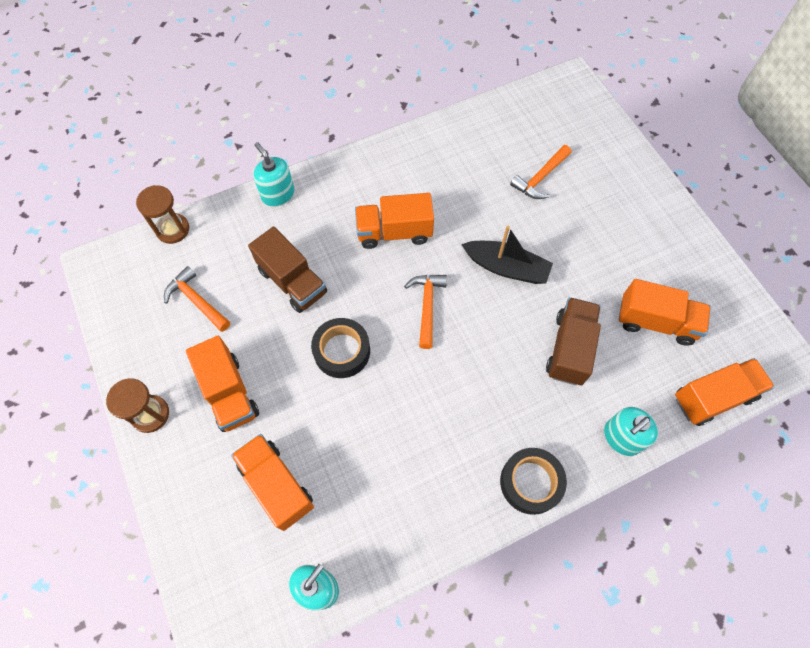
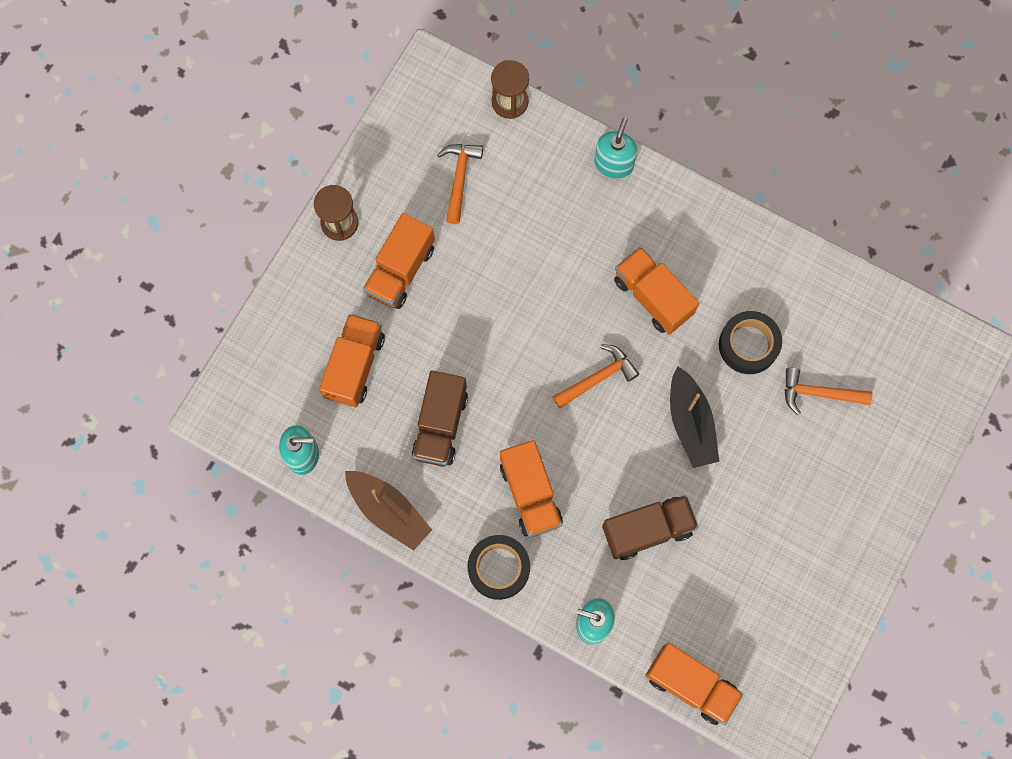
camera: 55 degrees right, 10 degrees up
(292, 281) = (536, 244): brown truck -> brown truck (440, 425)
(342, 351) = (502, 334): black tape -> black tape (748, 345)
(421, 543) = (388, 511): none -> brown boat
(656, 321) = (733, 593): orange truck -> orange truck (530, 494)

